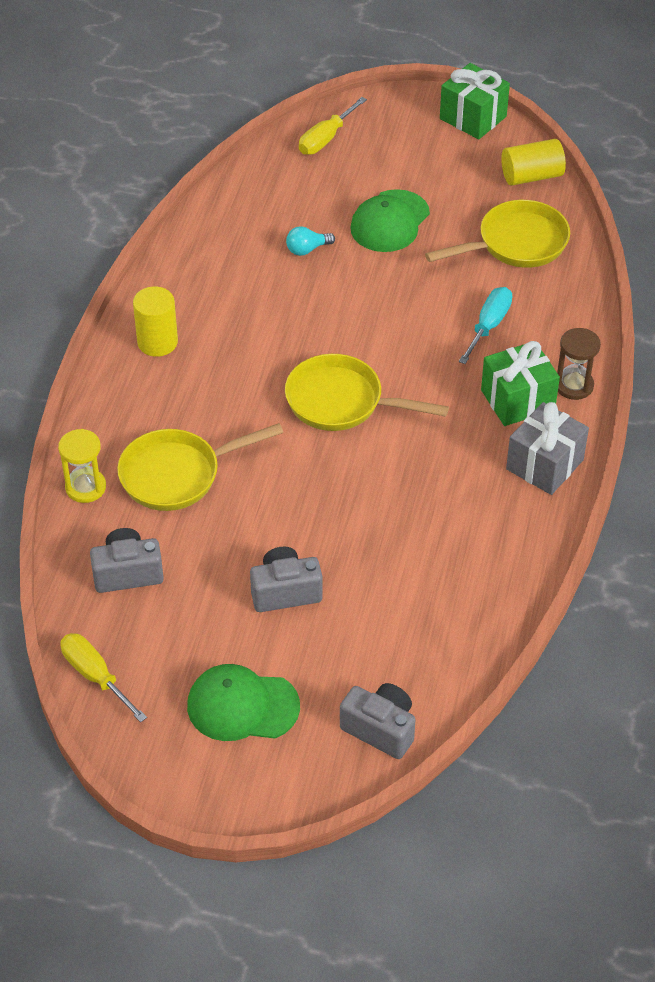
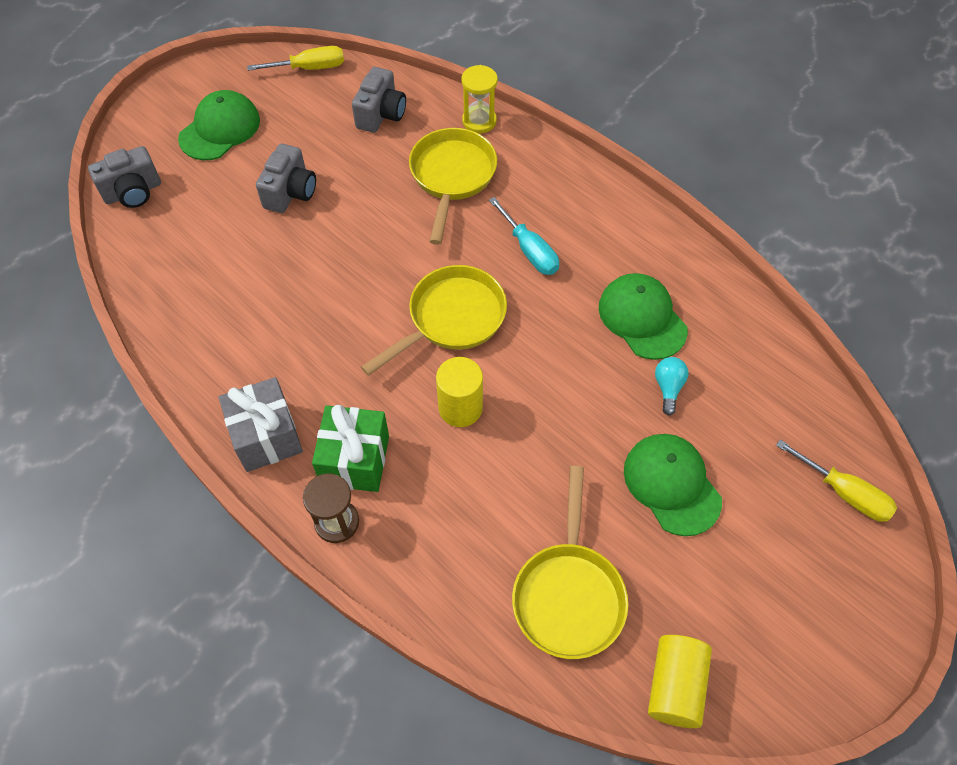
camera: 120 degrees right, 10 degrees up
(157, 342) = (609, 222): yellow cylinder -> yellow cylinder (460, 408)
(250, 286) = (642, 318): none -> green cap
(325, 139) = (844, 493): yellow screwdriver -> yellow screwdriver turned 150 degrees clockwise
(473, 118) = (819, 683): green gift -> none
(489, 326) = (465, 492): turquoise screwdriver -> turquoise screwdriver (529, 250)

